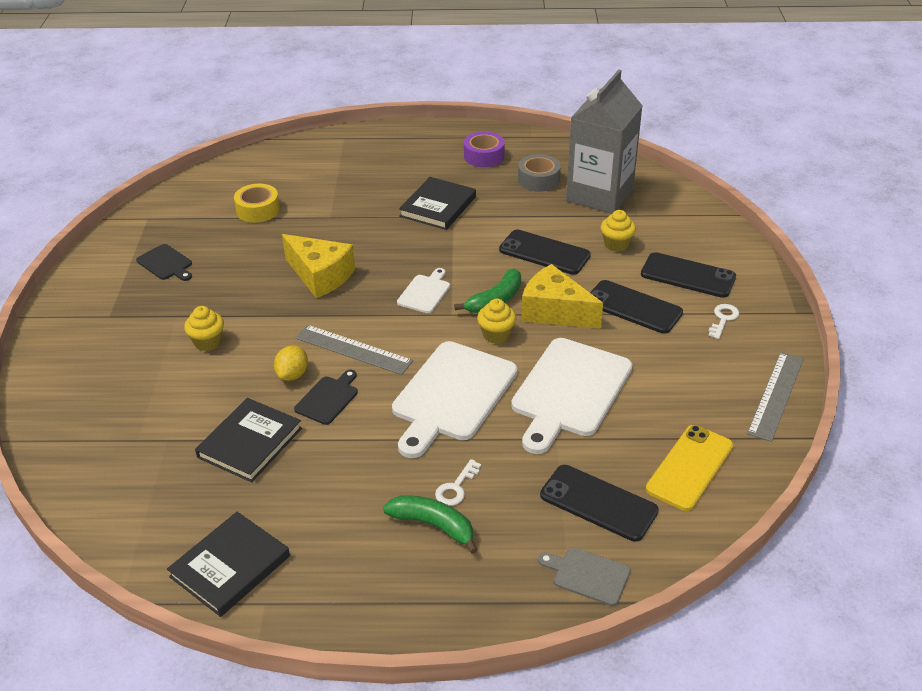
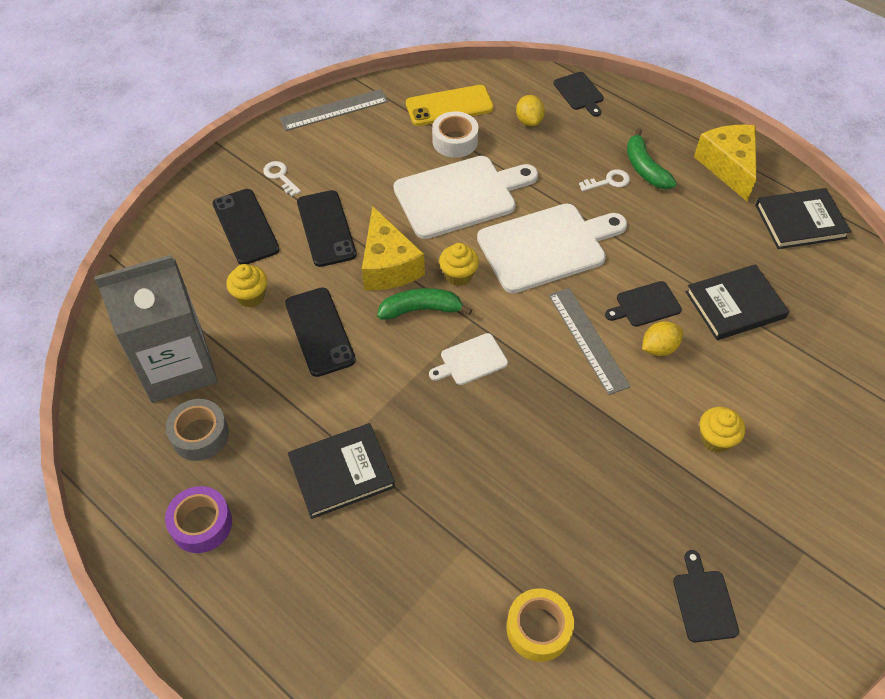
camera: 140 degrees left, 15 degrees up
(320, 276) = (549, 454): yellow cheese -> yellow cheese (728, 166)
(588, 575) = (579, 93): grey cutting board -> black cutting board
(598, 503) = (529, 121): black phone -> yellow lemon
(637, 436) = (455, 141): none -> white tape
(723, 319) = (280, 176): white key -> white key turned 75 degrees clockwise

